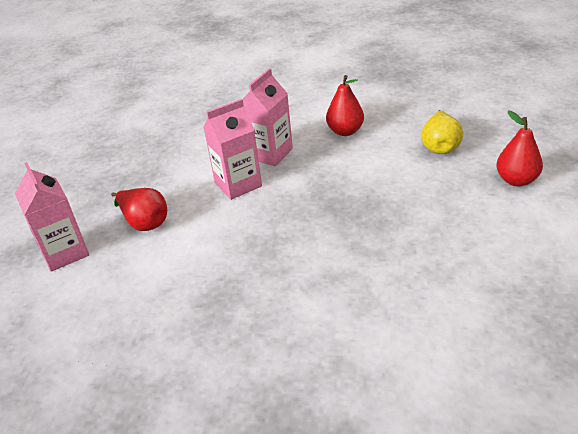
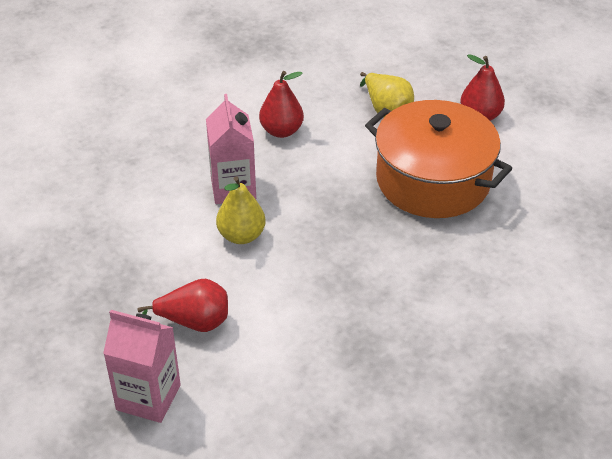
camera: 45 degrees left, 5 degrees up
(238, 184) = (241, 235): pink carton -> yellow pear
(418, 209) = (433, 180): none -> orange pot

